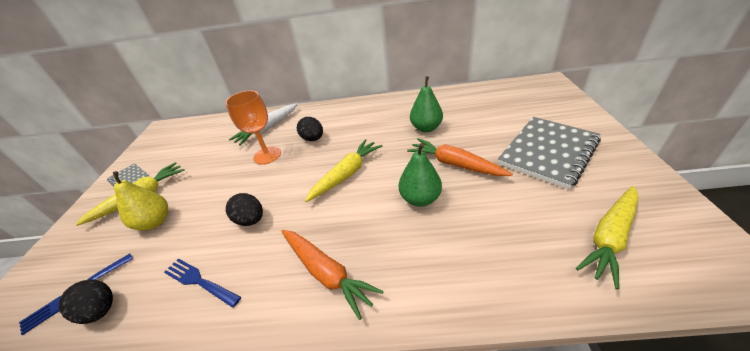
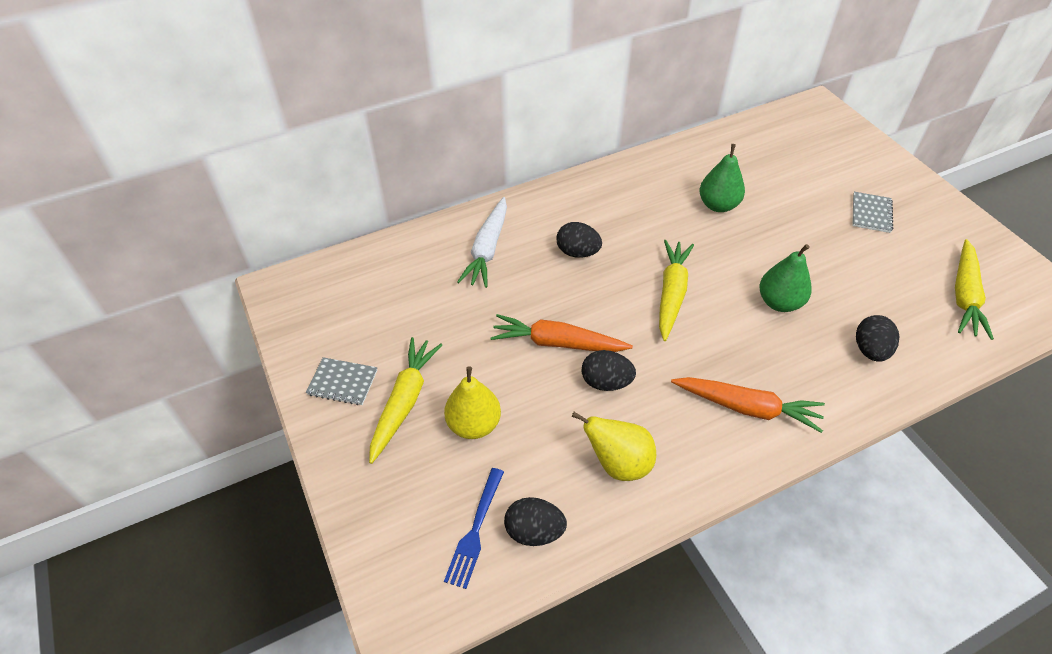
camera: 30 degrees left, 10 degrees up
(199, 281) = (618, 463): blue fork -> yellow pear
(267, 155) = (534, 292): orange goblet -> none
(454, 164) = (786, 250): orange carrot -> orange carrot (557, 343)
(473, 259) = (870, 350): none -> black egg
(548, 152) = (871, 213): grey notebook -> grey notebook, size x0.48

